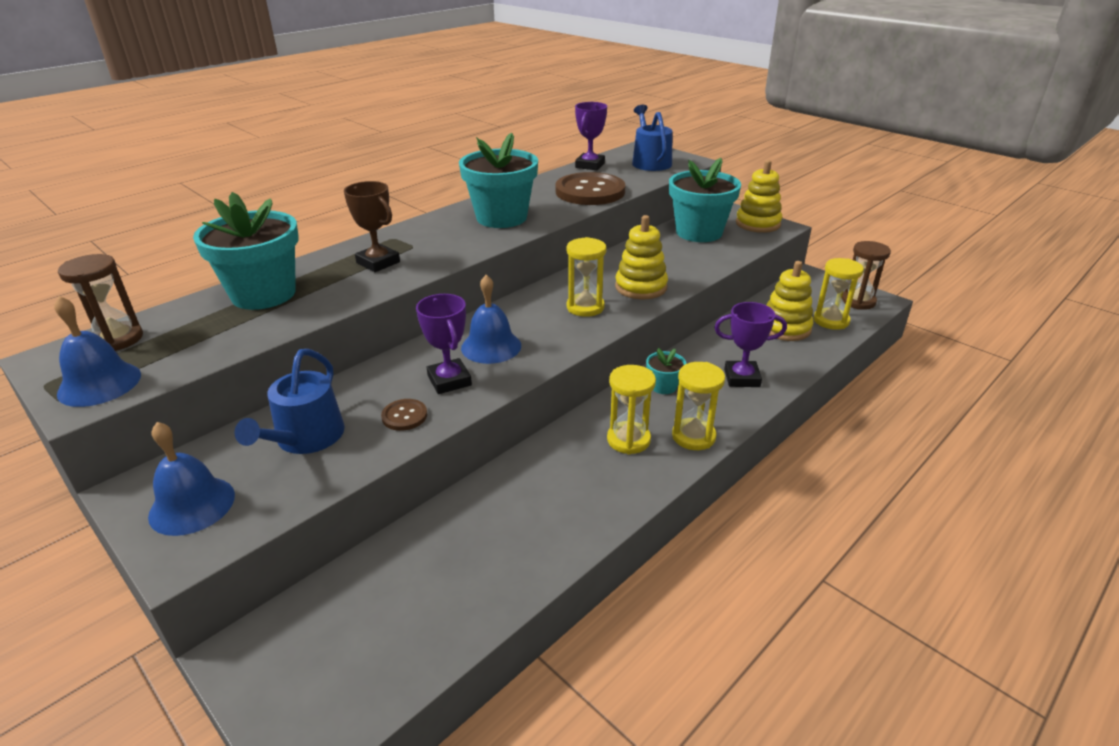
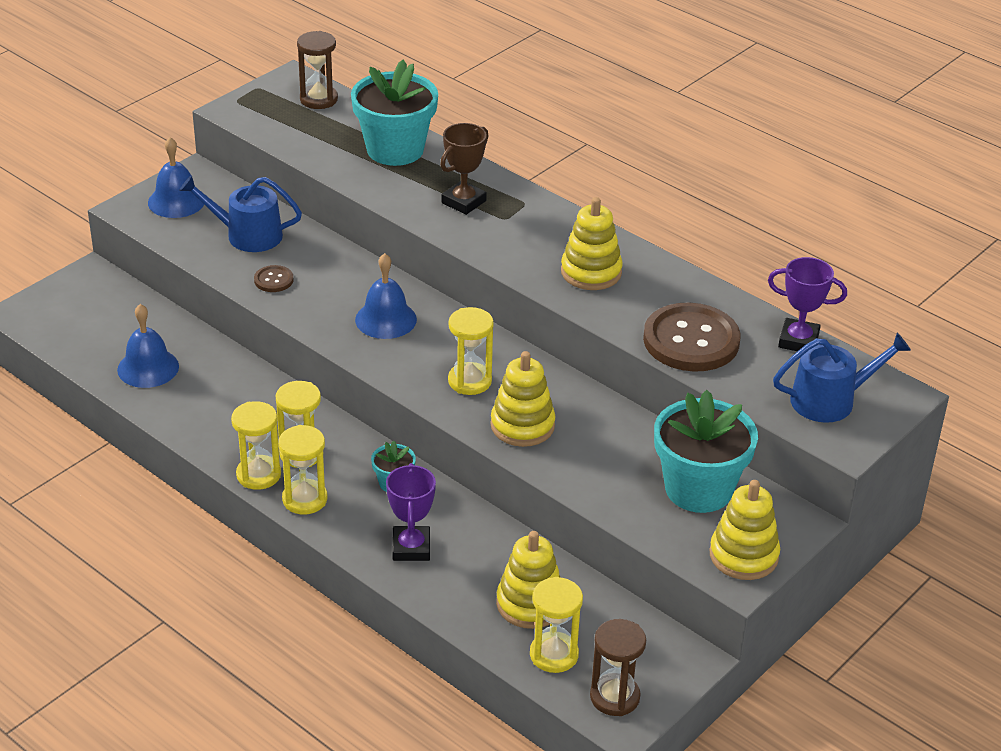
camera: 85 degrees right, 5 degrees up
(99, 384) = (256, 109): blue bell -> blue bell (148, 368)
(449, 380) = (326, 299): purple trophy -> none
(501, 217) = (591, 272): turquoise flower pot -> yellow stacking toy
(663, 467) = (258, 475): none -> yellow hourglass

